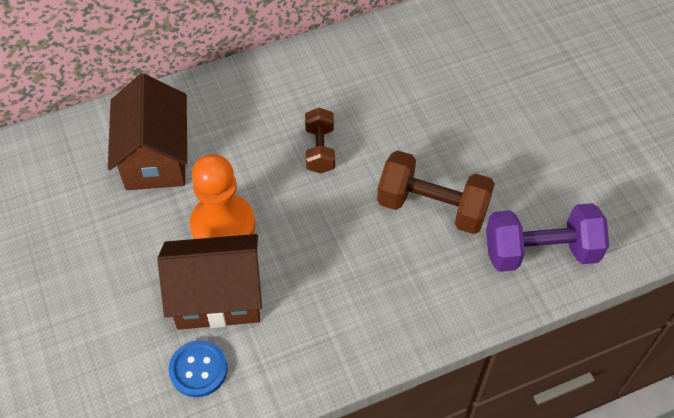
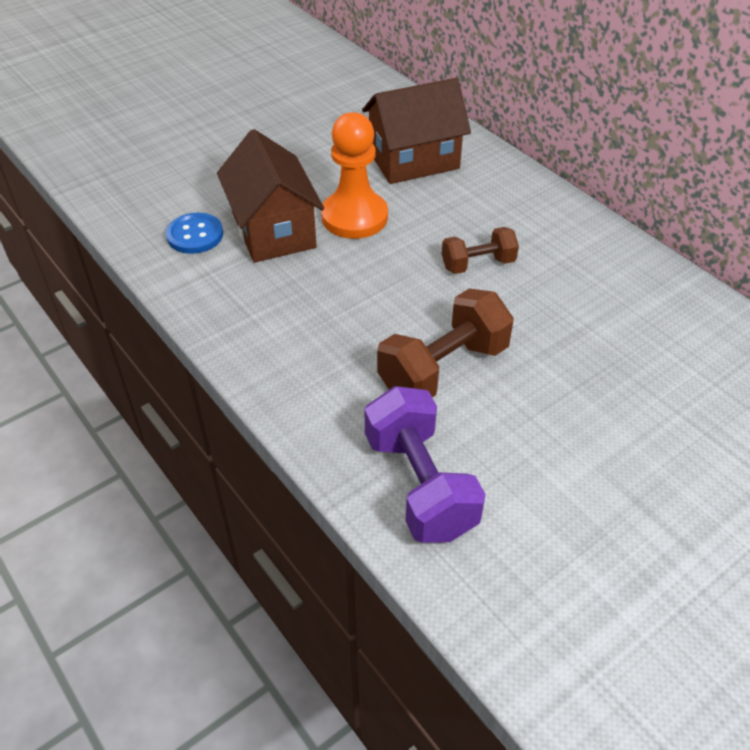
camera: 75 degrees right, 10 degrees down
(432, 207) = (443, 369): brown dumbbell -> brown dumbbell turned 45 degrees clockwise

